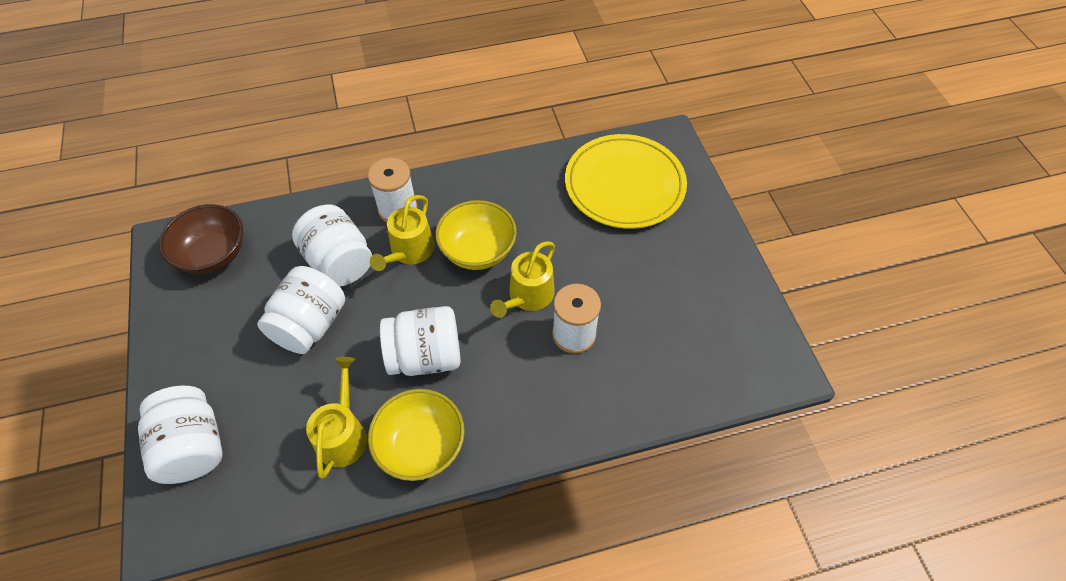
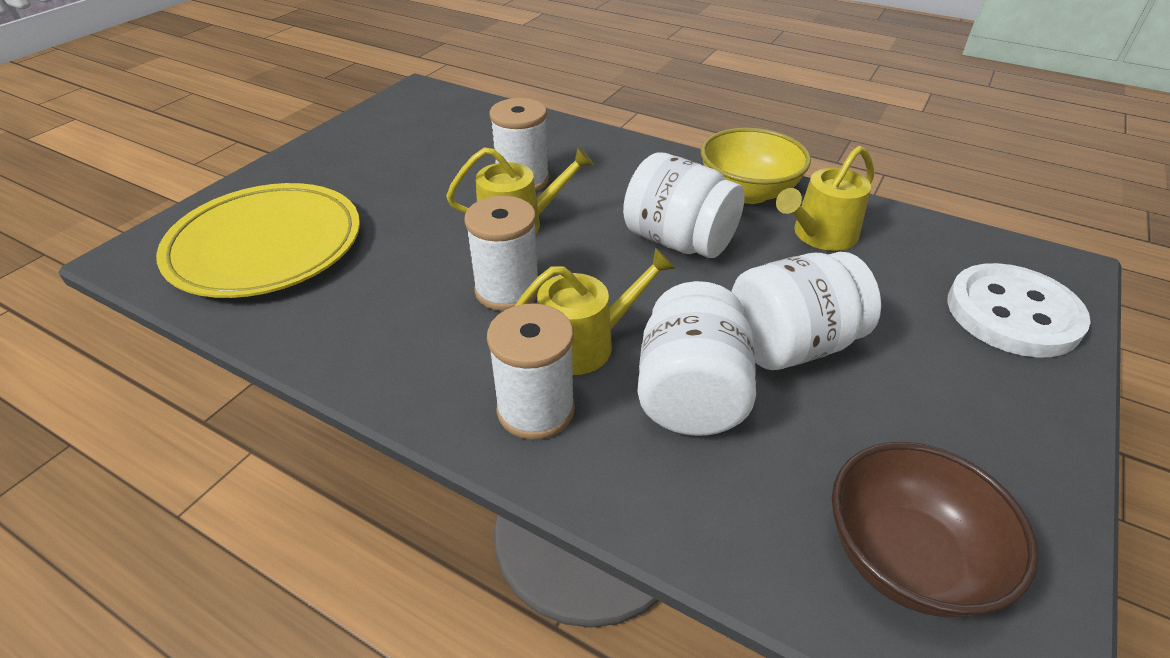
camera: 135 degrees left, 15 degrees down
(193, 447) = (1012, 313): white jar -> white button
(478, 251) = (507, 290): yellow bowl -> white spool

